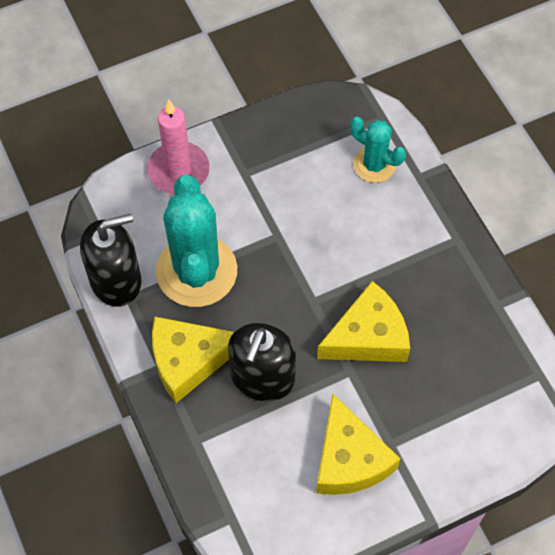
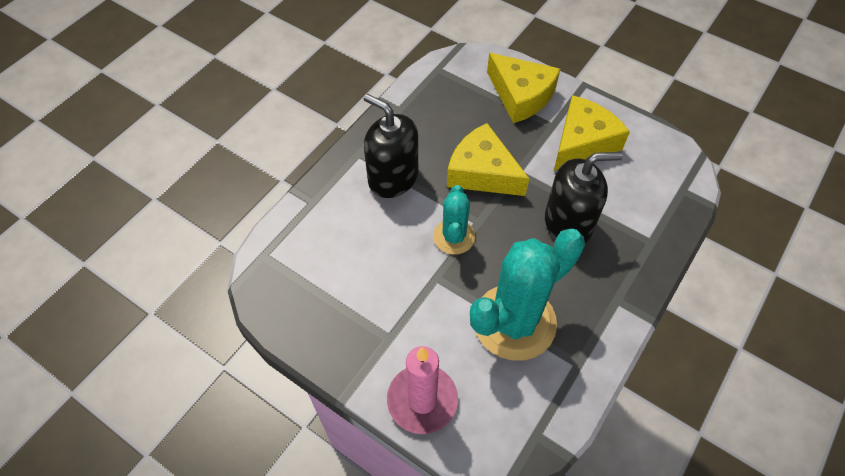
camera: 120 degrees left, 5 degrees down
(116, 280) = (572, 386): black soap dispenser -> black soap dispenser (393, 178)
(188, 360) = (596, 282): yellow cheese -> yellow cheese (521, 95)
(374, 165) = (319, 238): turquoise cactus -> turquoise cactus (454, 237)

